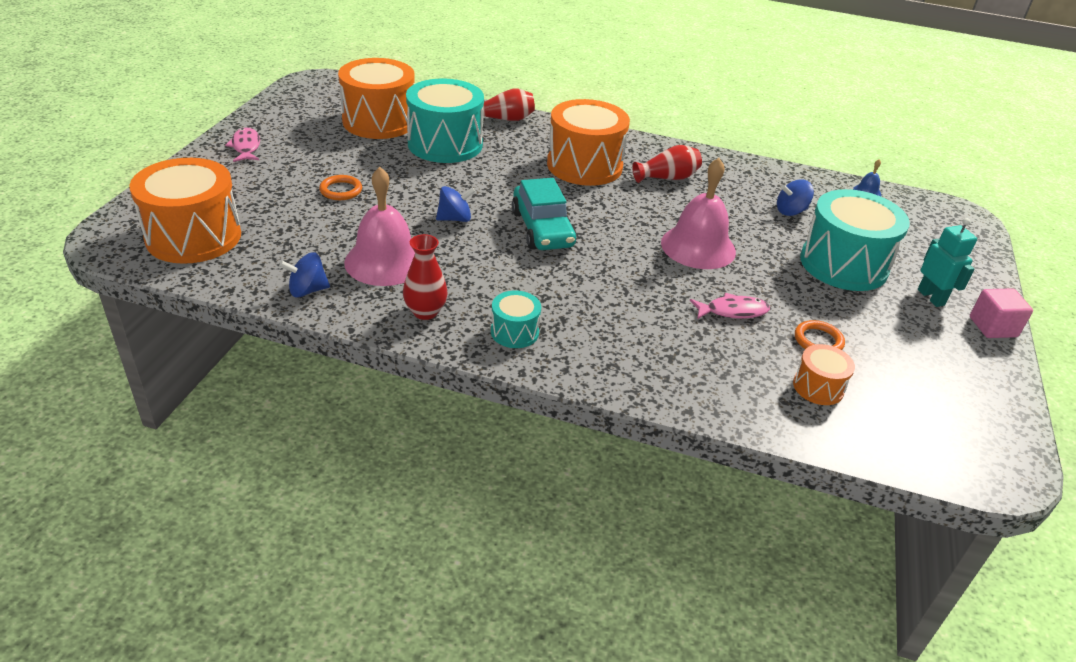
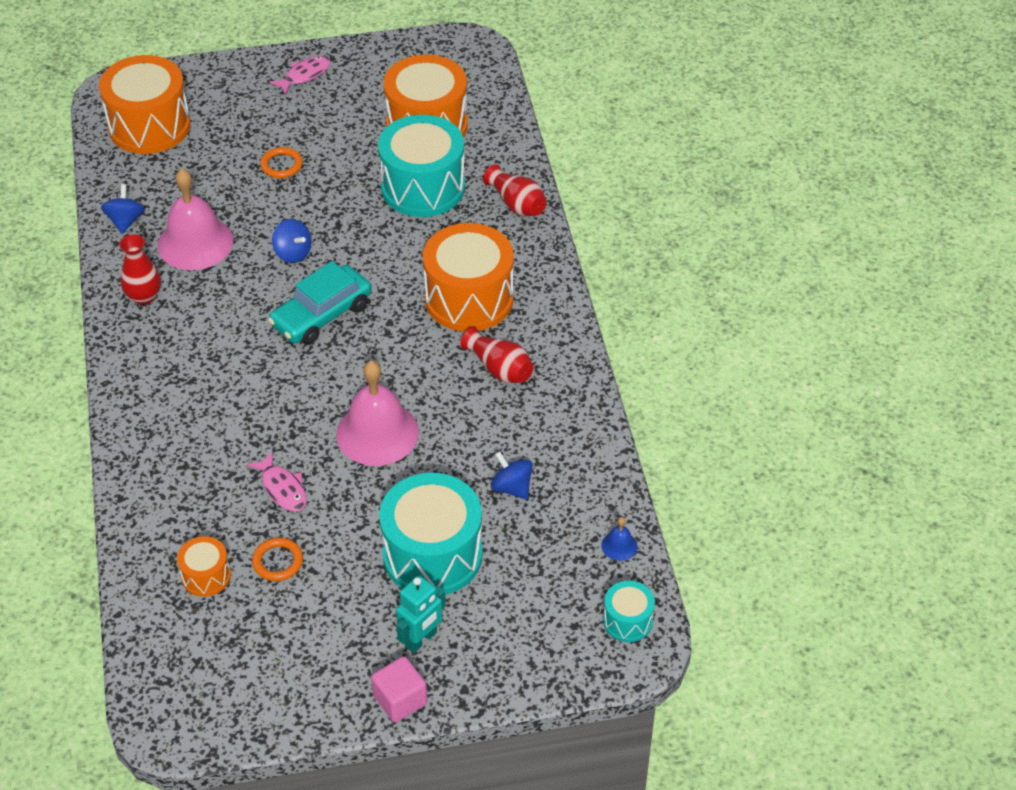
camera: 65 degrees right, 10 degrees up
(307, 290) = (125, 221): blue spinning top -> blue spinning top turned 45 degrees clockwise
(514, 332) = (153, 358): turquoise drum -> turquoise drum (627, 621)

